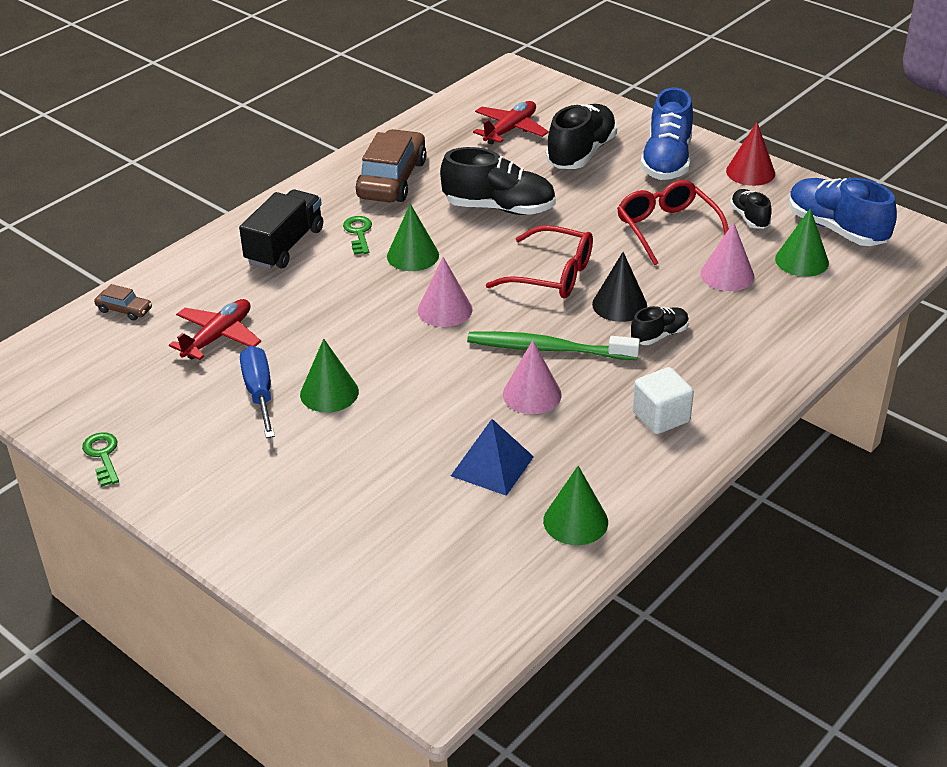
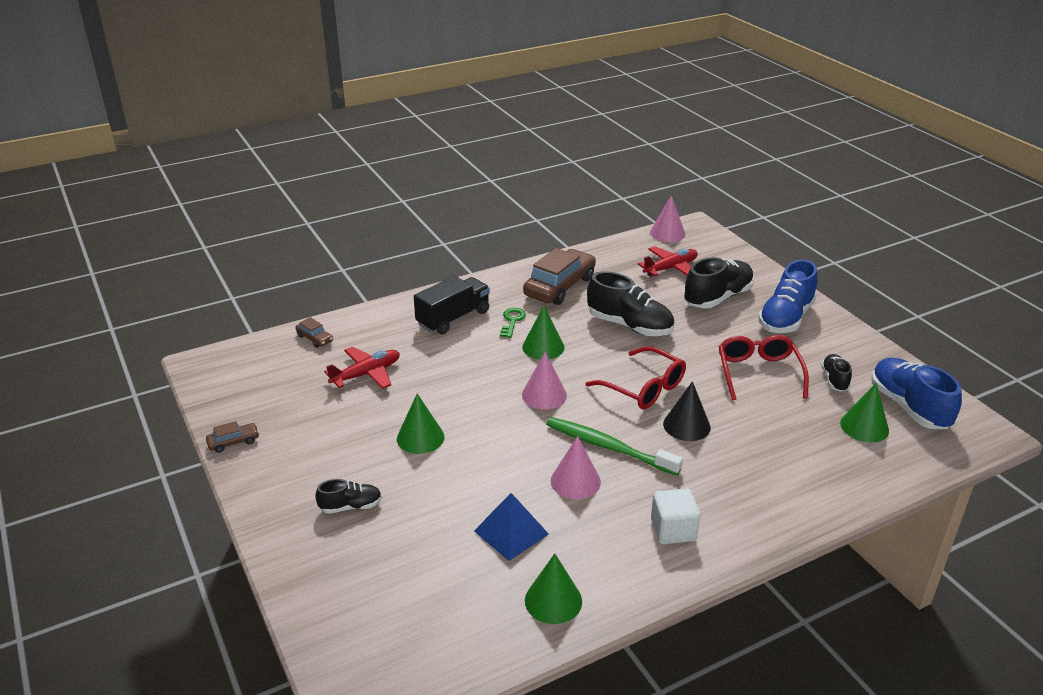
camera: 20 degrees right, 5 degrees down
(102, 456) = (233, 442): green key -> brown car
(259, 393) = (370, 424): blue screwdriver -> none
(659, 335) = (707, 459): black shoe -> black shoe (351, 506)
(727, 275) = (791, 423): pink cone -> pink cone (667, 233)
(750, 172) = (853, 342): red cone -> none

